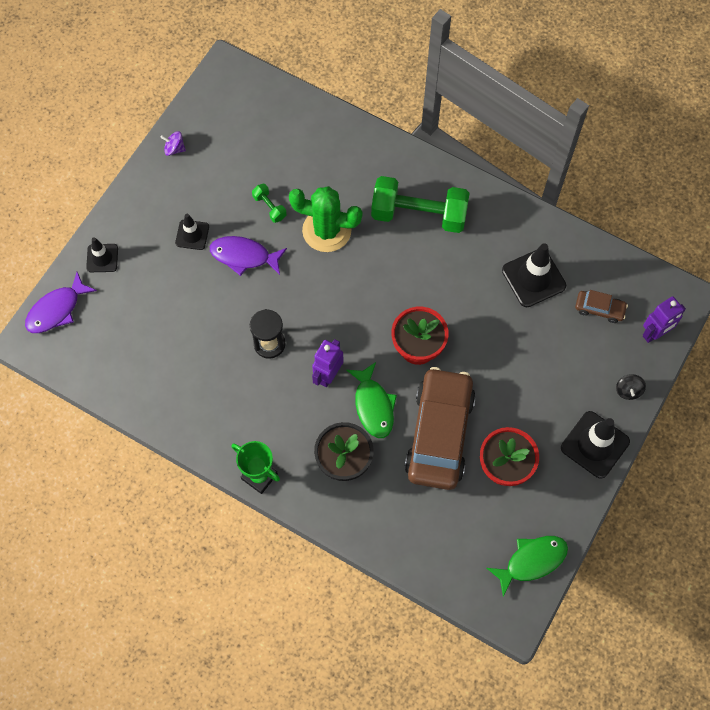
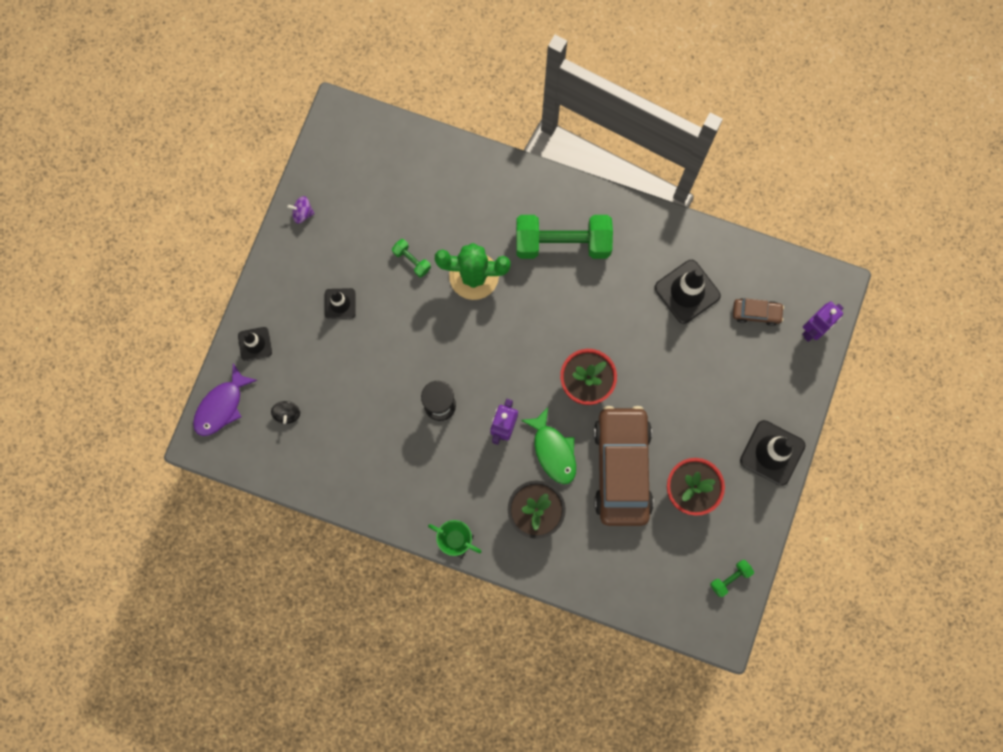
camera: 10 degrees left, 10 degrees up
(244, 256) = (396, 317): purple fish -> none
(532, 561) = (730, 578): green fish -> green dumbbell
(628, 390) = (796, 392): black spinning top -> black spinning top (287, 414)

